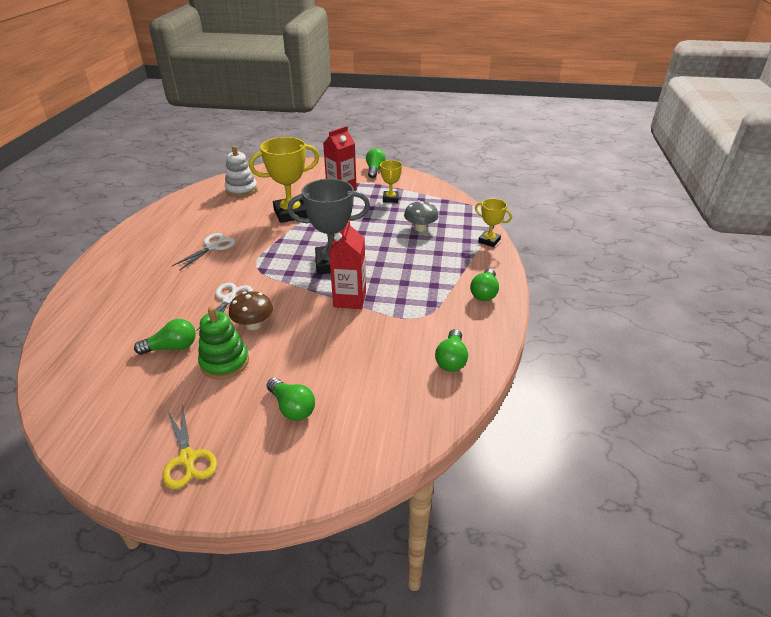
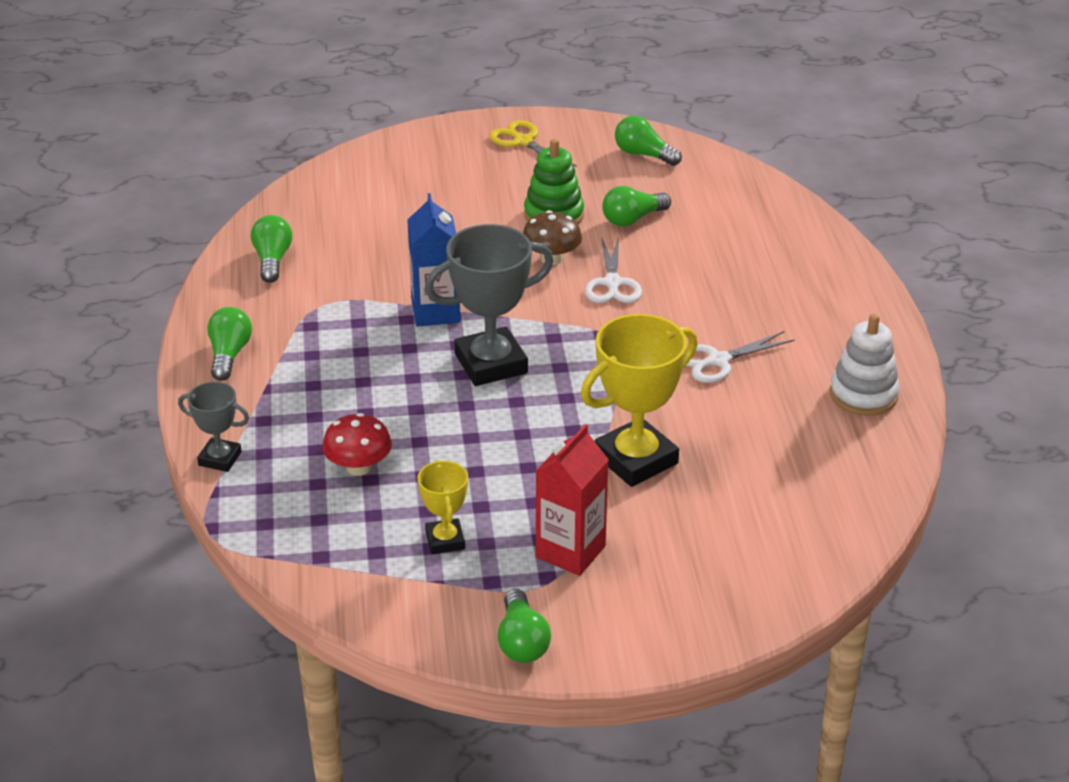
camera: 165 degrees right, 0 degrees up
(212, 247) = (718, 360): white scissors -> white scissors turned 45 degrees clockwise
(241, 190) = (793, 508): white stacking toy -> white stacking toy (863, 395)
(292, 407) = (445, 189): green light bulb -> green light bulb (643, 154)
(349, 299) = (435, 312): red carton -> blue carton
(420, 228) = (358, 467): grey mushroom -> red mushroom
(489, 241) = (220, 458): yellow trophy -> grey trophy

